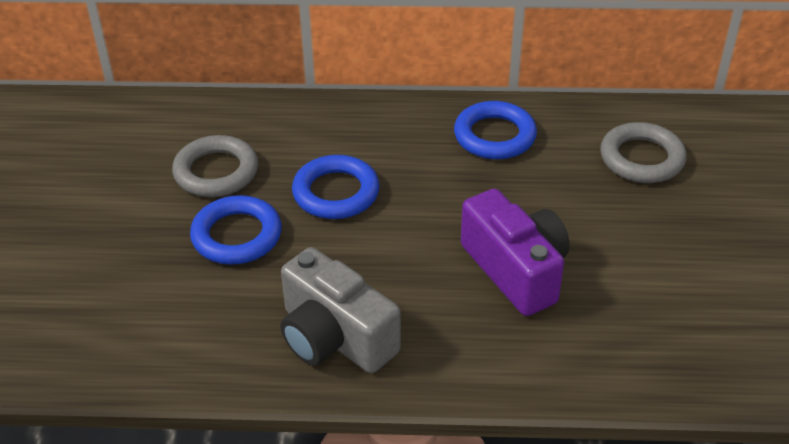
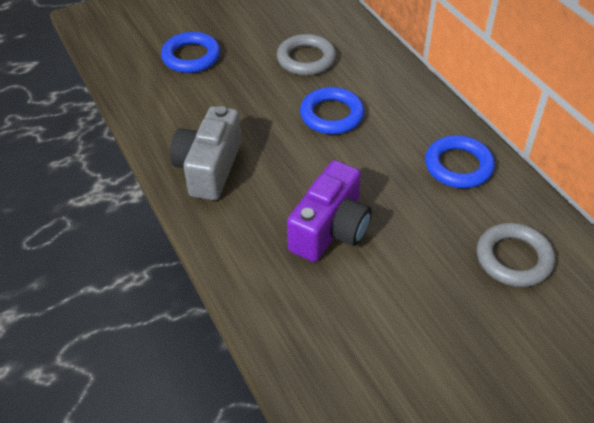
camera: 60 degrees right, 5 degrees up
(237, 236) = (260, 92): blue ring -> blue ring (191, 57)

